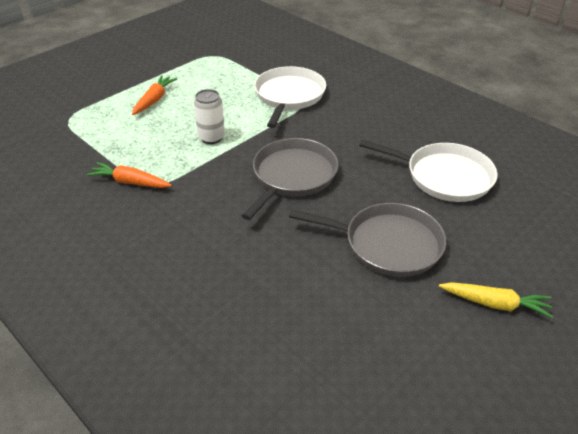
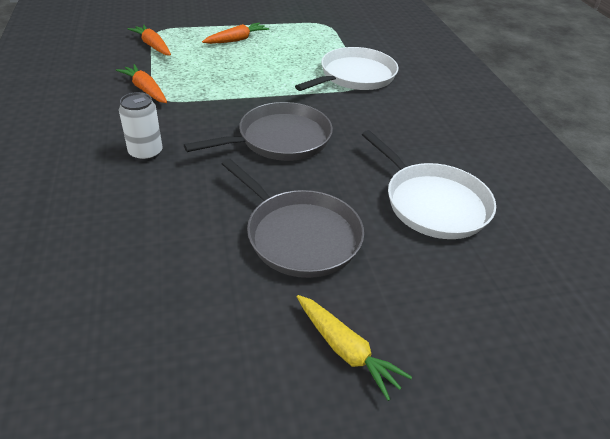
camera: 30 degrees right, 0 degrees up
(83, 136) = (153, 46): none -> orange carrot
(211, 137) = (248, 83): white can -> white can (146, 153)

